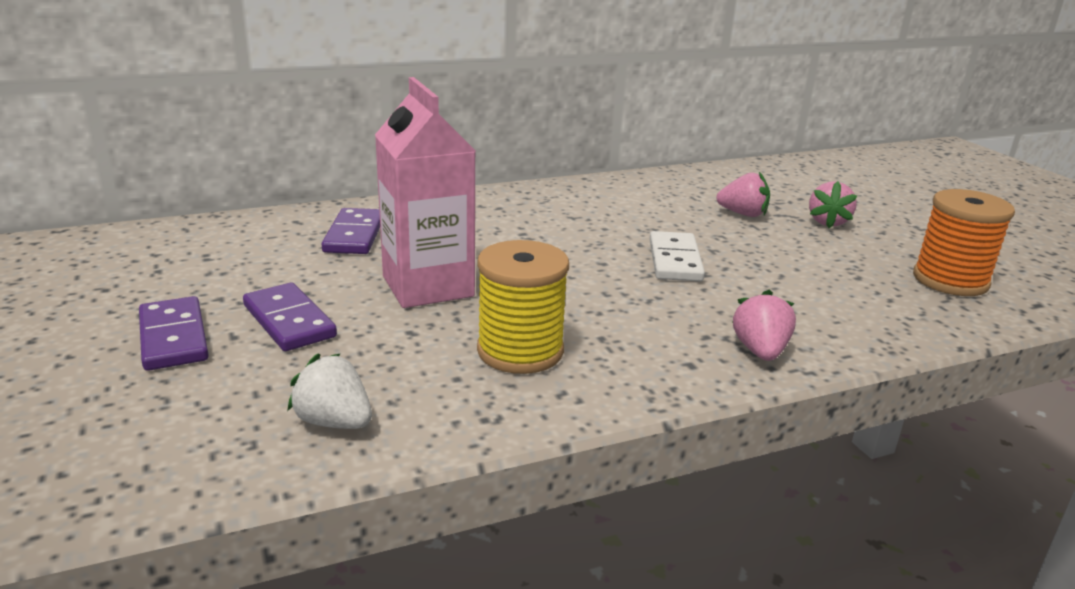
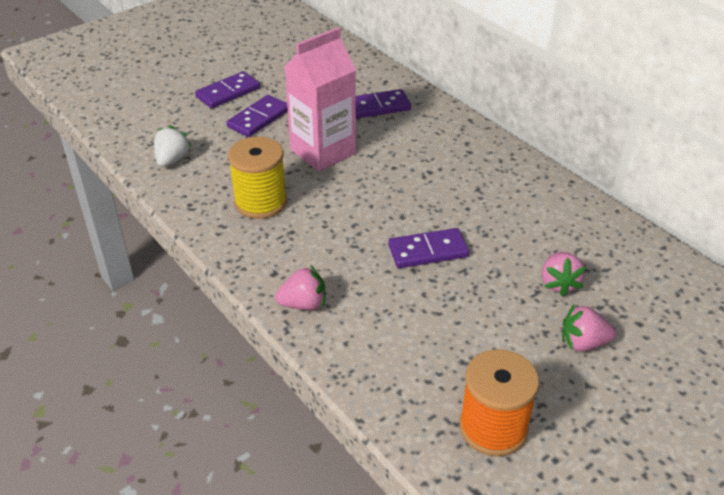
camera: 75 degrees right, 15 degrees up
(674, 260) = (428, 251): white domino -> purple domino

